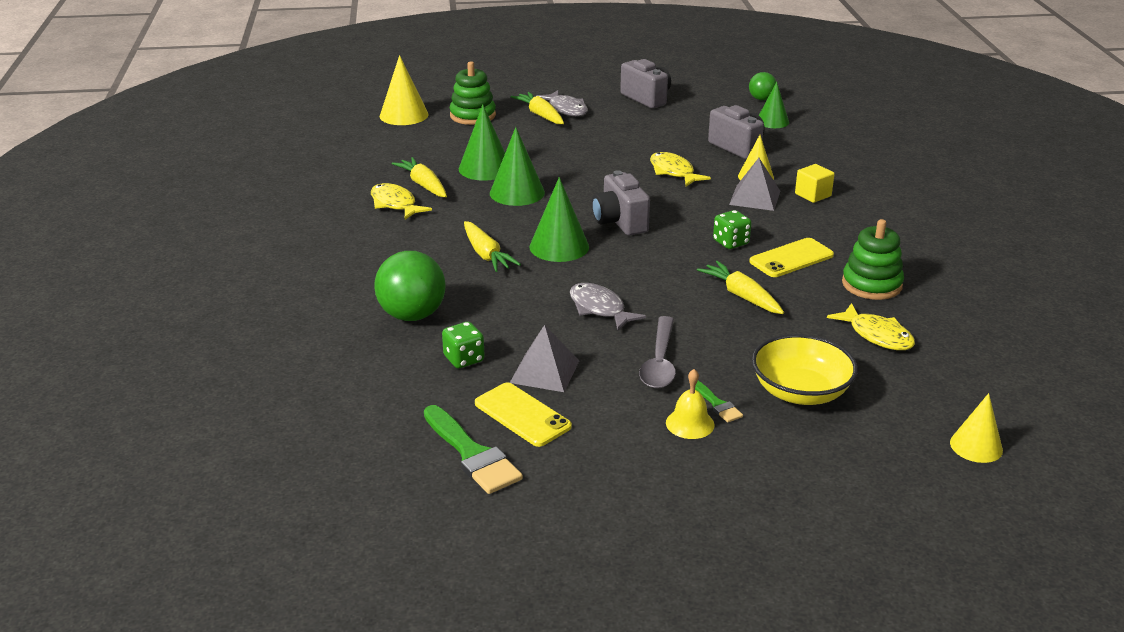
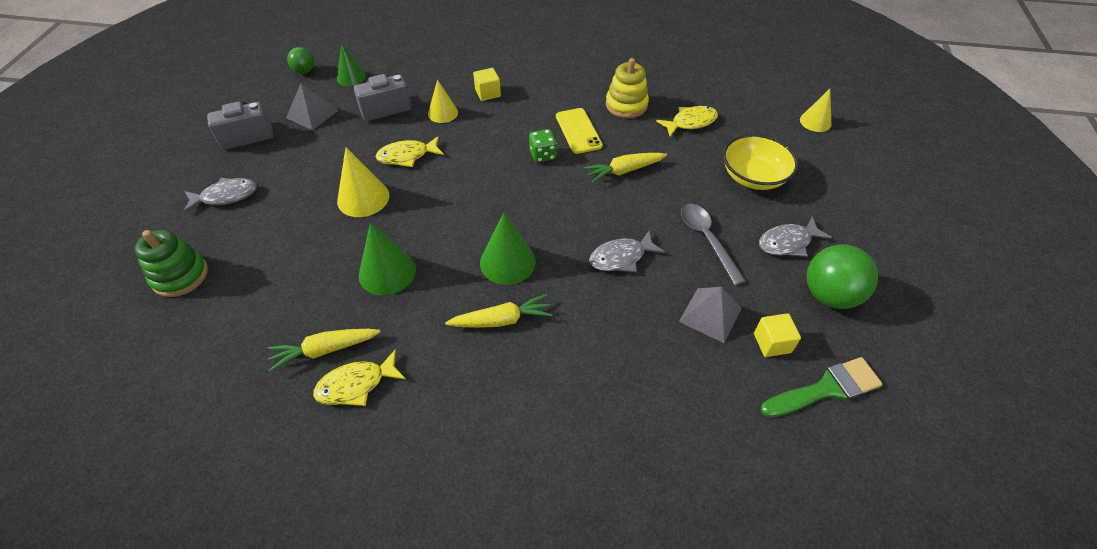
camera: 75 degrees left, 20 degrees up
(404, 115) = (125, 342): yellow cone -> yellow cone (363, 198)
(412, 315) = (598, 402): green ball -> green ball (829, 295)
(464, 359) = (683, 370): green dice -> none
(485, 168) = (318, 288): green cone -> none
(522, 415) = (772, 343): yellow phone -> yellow cube
(540, 115) = (224, 219): yellow carrot -> none
(619, 222) = (481, 211): grey camera -> none
(659, 362) = (707, 239): grey spoon -> grey spoon turned 135 degrees counterclockwise
(690, 423) = (788, 243): yellow bell -> grey fish
(717, 404) = (765, 222): green brush -> none
(754, 197) = (477, 123): grey pyramid -> grey pyramid (312, 114)
(871, 284) = (626, 105): green stacking toy -> yellow stacking toy

